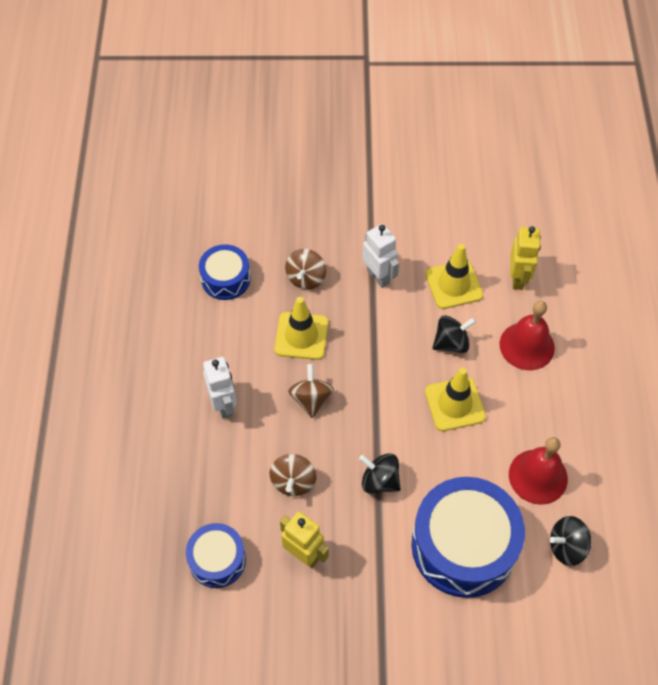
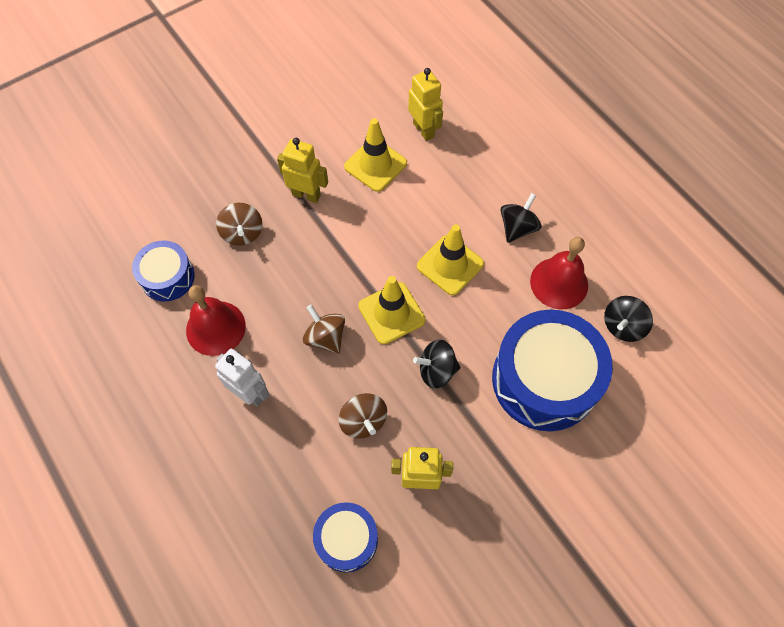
camera: 35 degrees left, 5 degrees up
(301, 336) = (276, 287): yellow traffic cone -> yellow traffic cone (391, 313)
(378, 276) = (306, 195): white robot -> yellow robot
(451, 343) = (409, 215): black spinning top -> black spinning top (517, 228)
(527, 346) = (471, 181): red bell -> red bell (215, 328)

